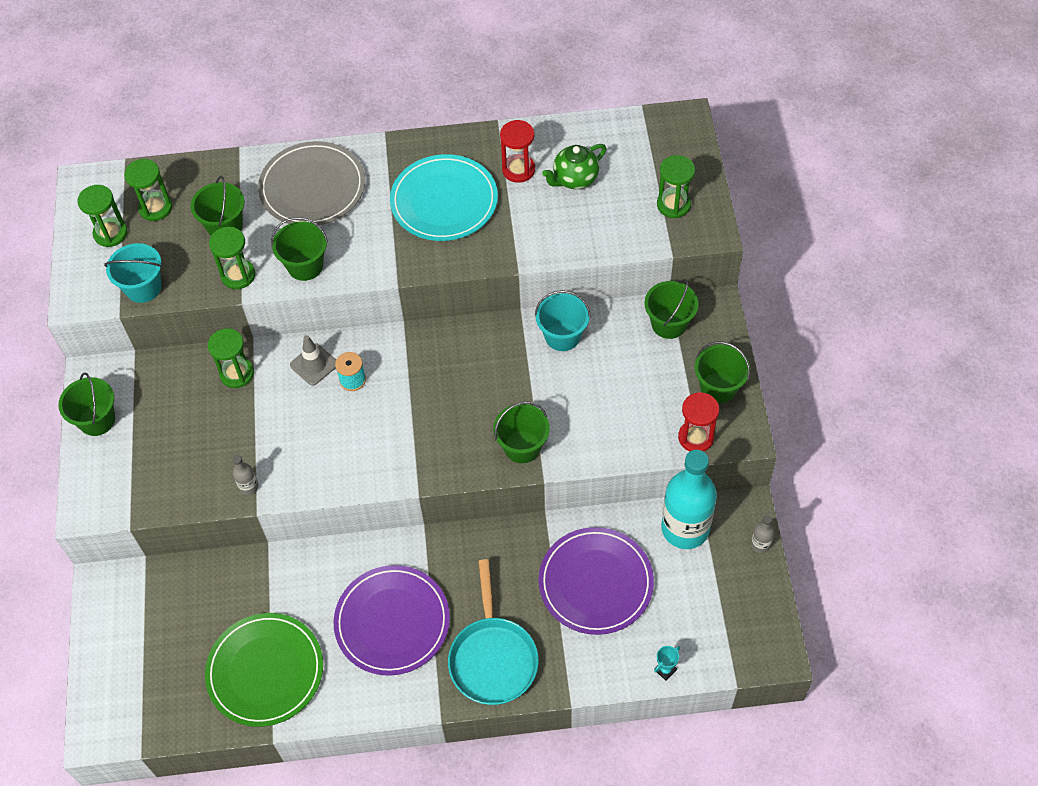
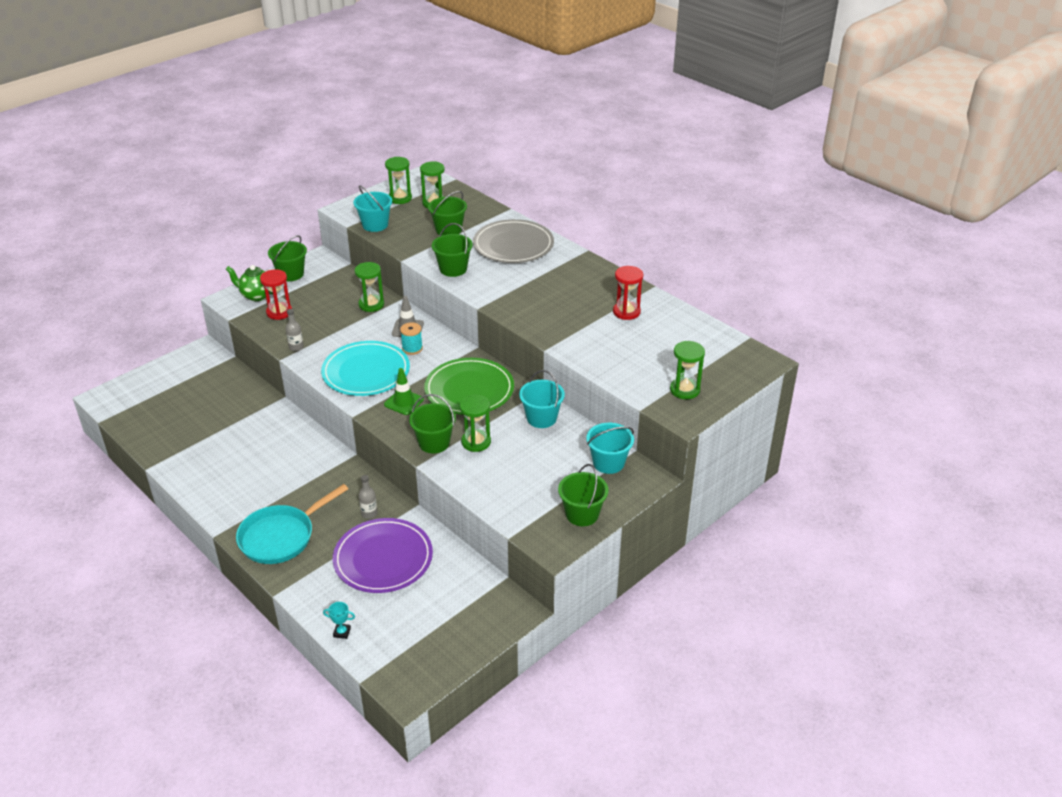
camera: 50 degrees right, 20 degrees down
(238, 275) = (419, 250): green hourglass -> green hourglass (476, 442)
(265, 671) = (193, 441): green plate -> green plate (469, 390)
(392, 622) = (271, 476): purple plate -> none
(436, 437) = (404, 402): none -> green traffic cone
(444, 201) = (564, 295): turquoise plate -> turquoise plate (366, 372)
(574, 179) = (649, 338): green teapot -> green teapot (256, 295)
(669, 324) = (608, 463): green bucket -> turquoise bucket
(685, 528) = (470, 584): turquoise bottle -> none
(696, 437) = (526, 523): red hourglass -> red hourglass (279, 312)
(760, 544) = (495, 634): grey bottle -> grey bottle (369, 513)

